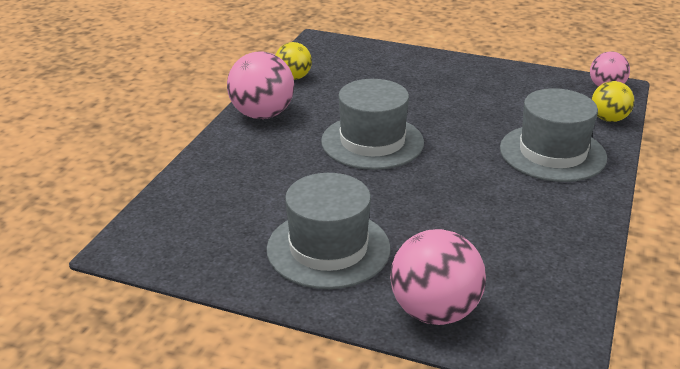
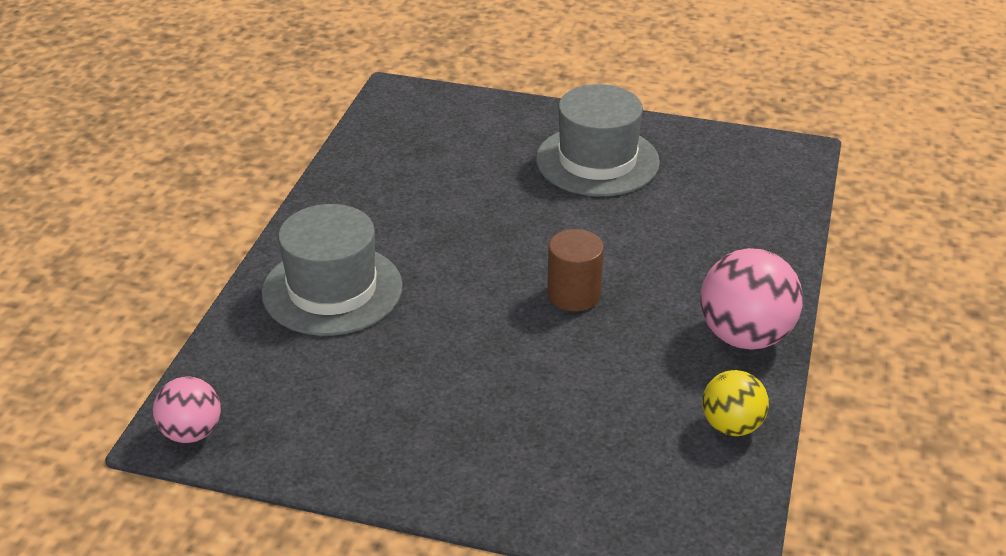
camera: 175 degrees right, 5 degrees up
(372, 142) = (574, 294): grey hat -> brown cylinder
(435, 311) = (493, 116): pink ball -> none
(609, 119) = (225, 357): yellow ball -> none

